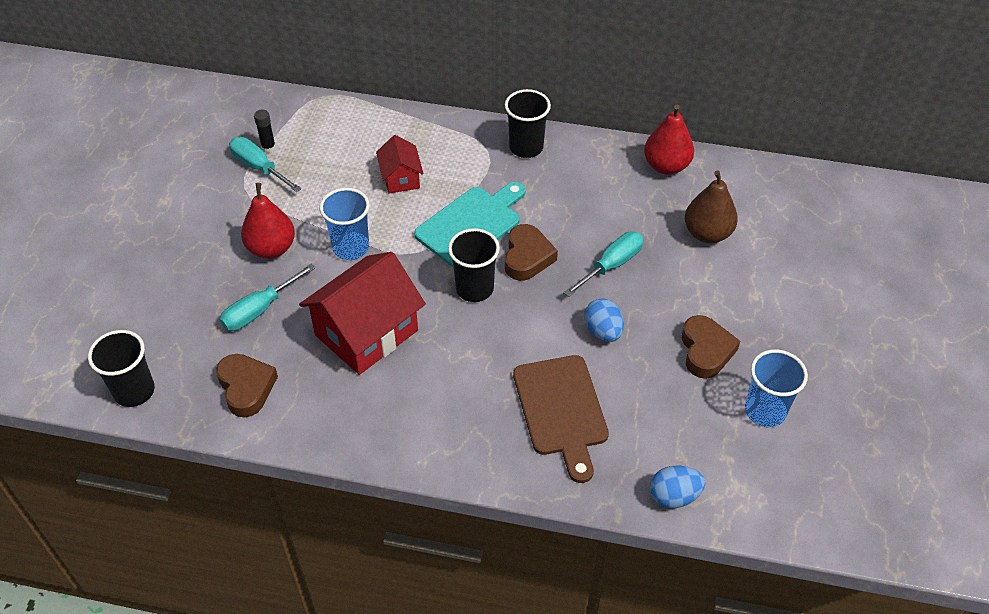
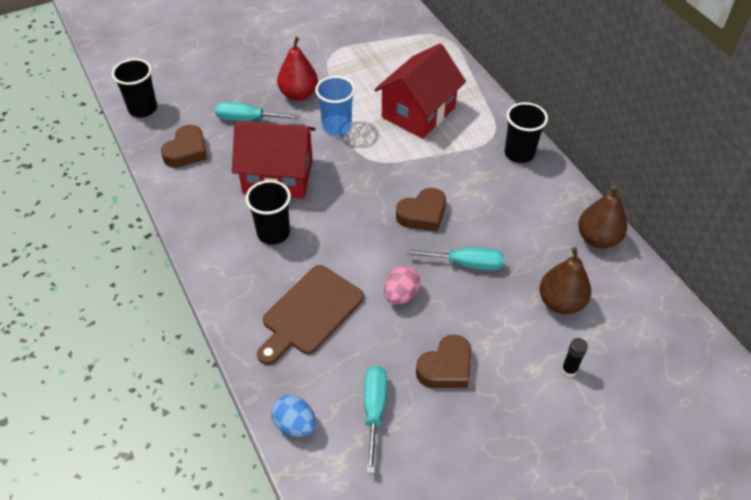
camera: 50 degrees right, 0 degrees up
(259, 167) = (354, 49): turquoise screwdriver -> turquoise screwdriver (374, 410)
(268, 148) = (374, 42): black glue stick -> black glue stick (569, 370)
(401, 178) = (418, 112): red house -> red house, size x1.92
(471, 224) = (419, 169): turquoise cutting board -> none
(474, 289) = (366, 204): black cup -> black cup (273, 233)
(603, 331) = (401, 295): blue egg -> pink egg
(666, 166) = (597, 238): red pear -> brown pear
(765, 411) = (426, 440): blue cup -> none

